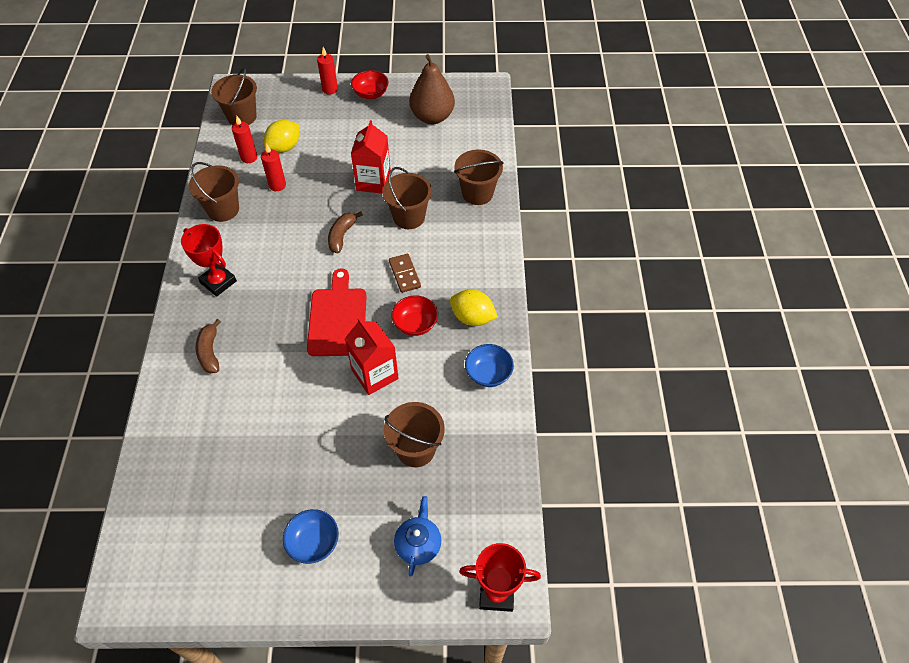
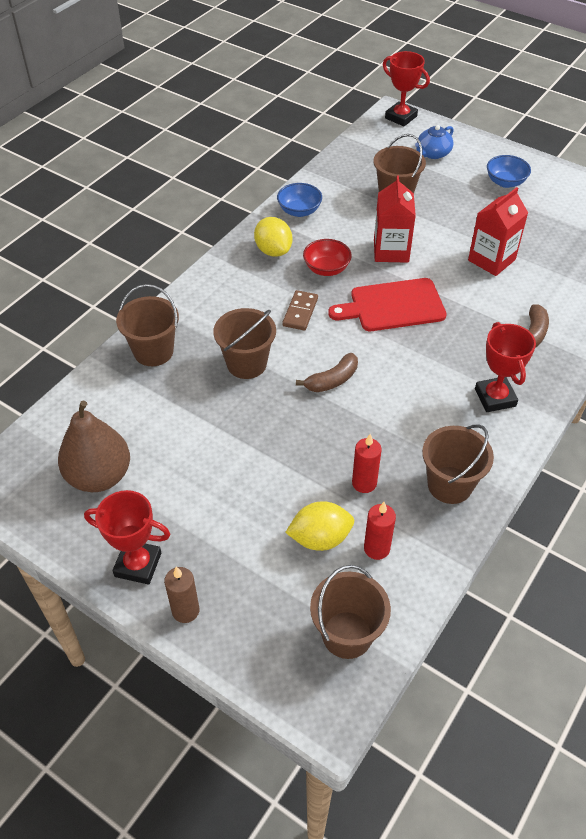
camera: 145 degrees left, 5 degrees down
(330, 89) = (185, 611): red candle -> brown candle
(337, 318) = (393, 306): red cutting board -> red cutting board turned 45 degrees clockwise
(371, 94) = (138, 565): red bowl -> red trophy
(373, 181) = (248, 425): red carton -> red carton (491, 260)

